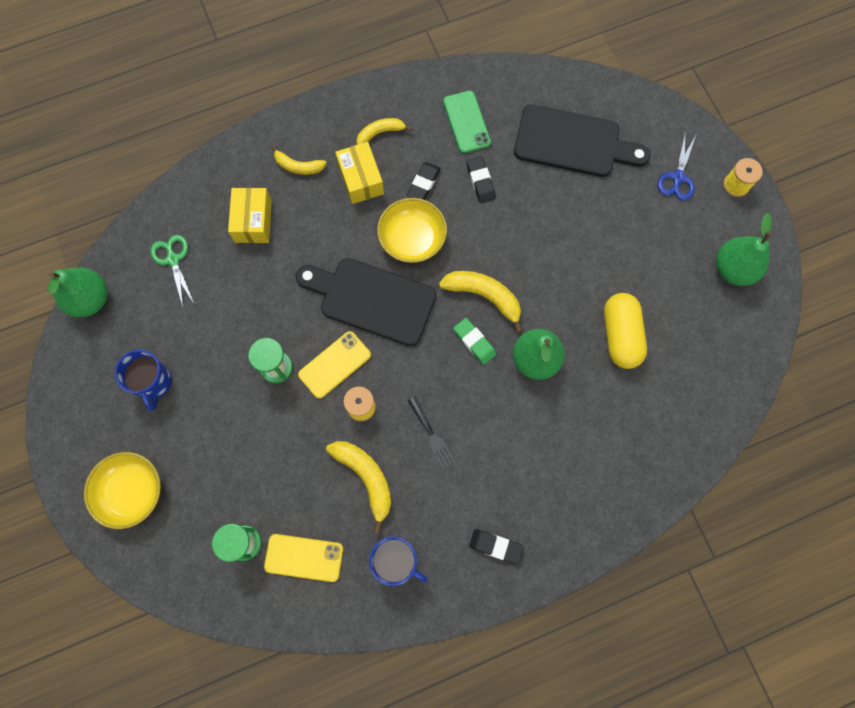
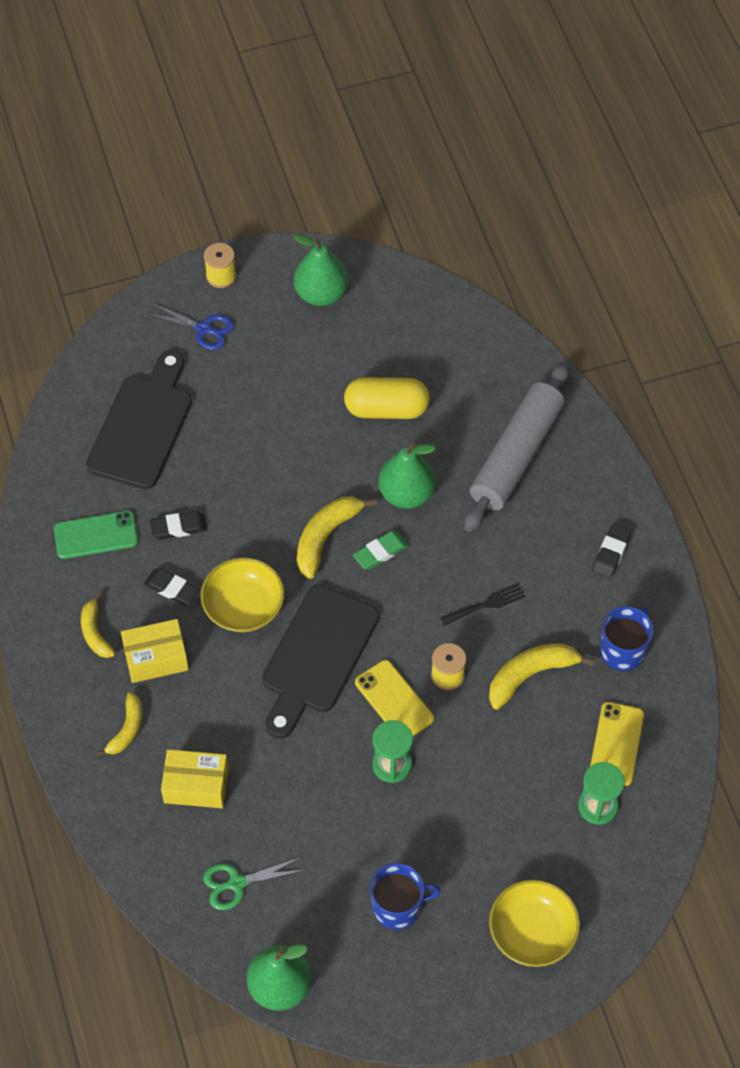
camera: 85 degrees left, 15 degrees down
(588, 453) = (516, 455): none -> grey rolling pin

